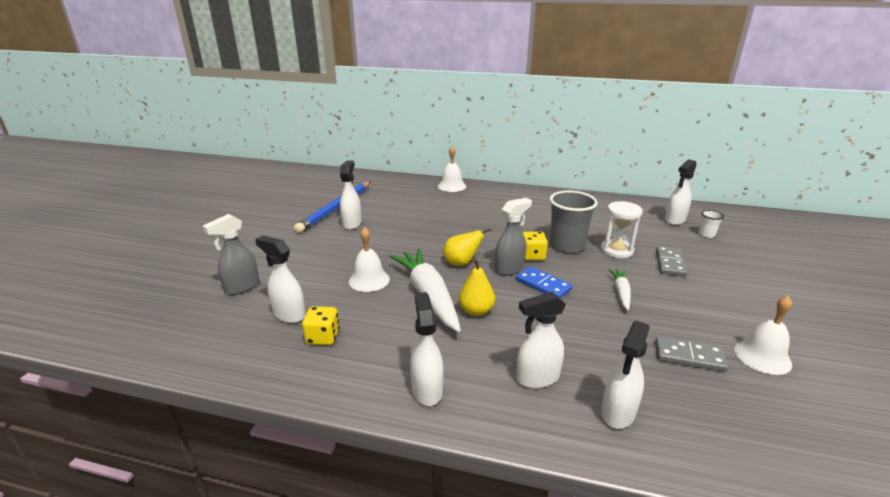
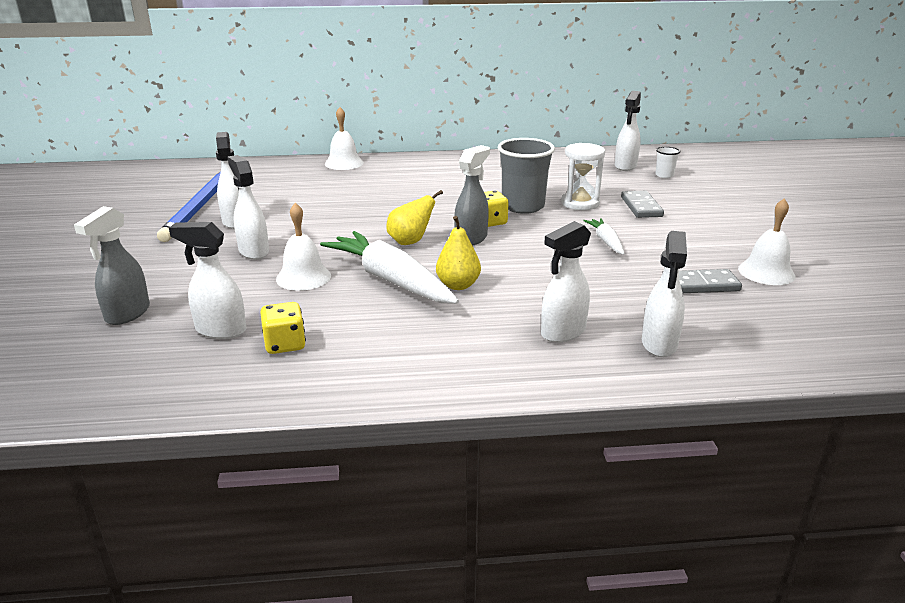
camera: 20 degrees left, 0 degrees up
(427, 389) = (448, 367): white spray bottle -> white spray bottle (253, 251)
(543, 285) = (519, 248): blue domino -> none

